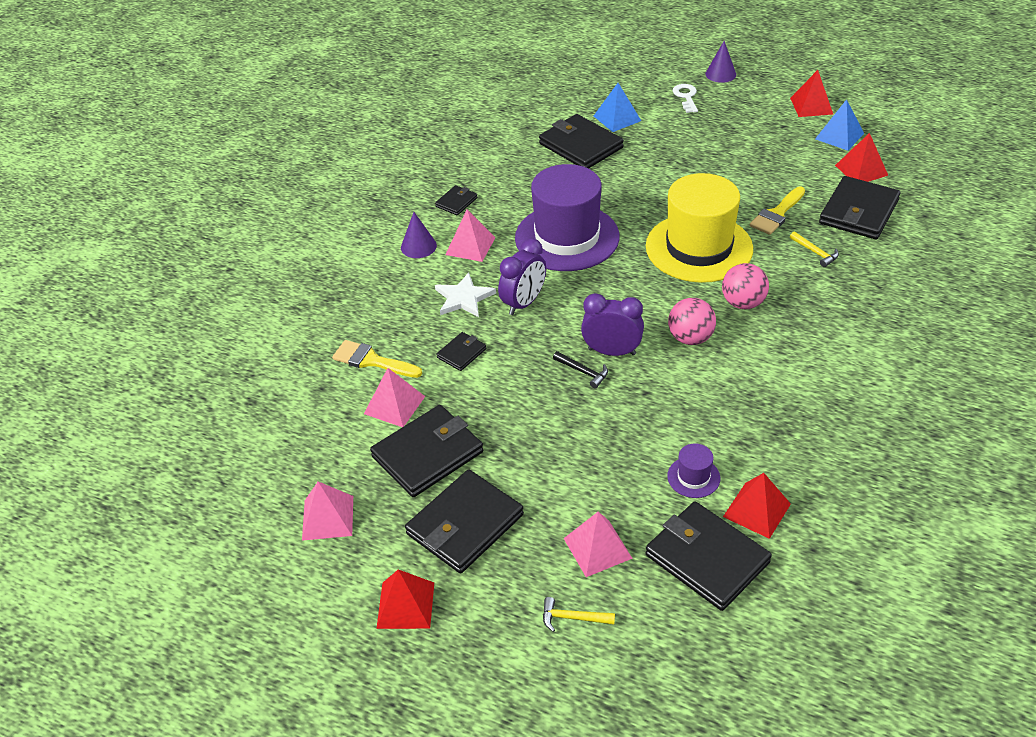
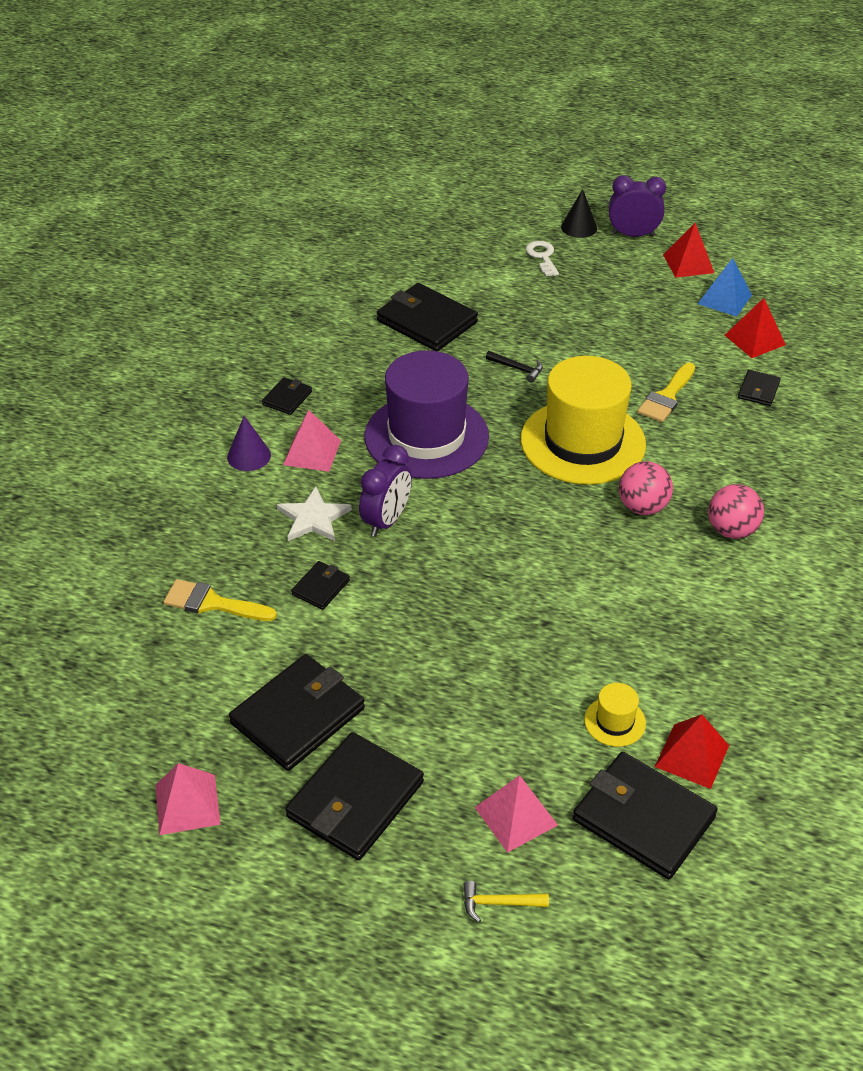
camera: 10 degrees left, 0 degrees up
(394, 405) = (248, 657): pink pyramid -> none
(406, 605) = (298, 905): red pyramid -> none
(583, 372) = (469, 602): black hammer -> black hammer (517, 369)
(612, 352) = (499, 575): purple clock -> purple clock (633, 235)
(617, 118) = (465, 286): blue pyramid -> none
(690, 338) = (588, 553): pink ball -> pink ball (731, 530)
(693, 477) = (615, 721): purple hat -> yellow hat
(720, 74) = (579, 227): purple cone -> black cone
(815, 253) = (716, 442): yellow hammer -> none
(858, 212) = (758, 390): black wallet -> black wallet, size x0.49

